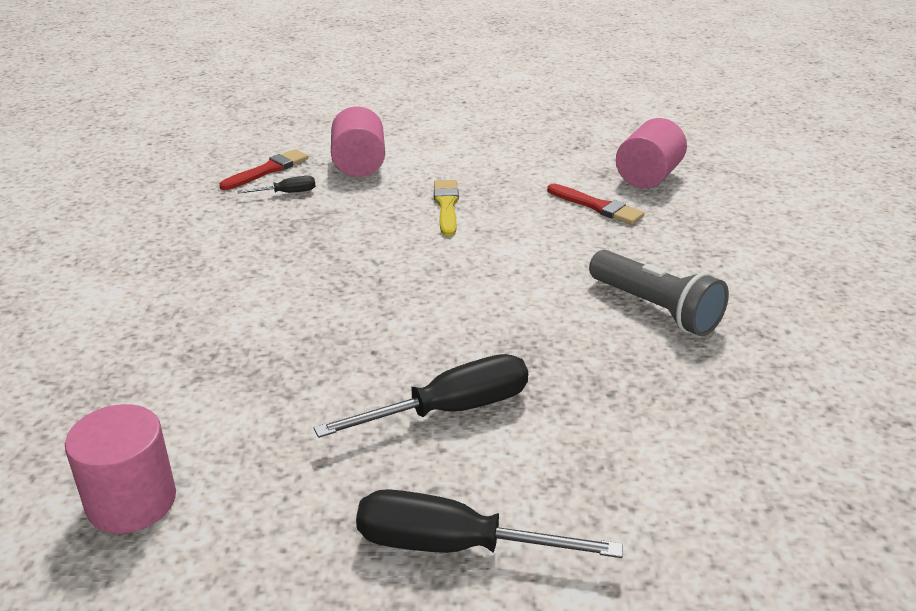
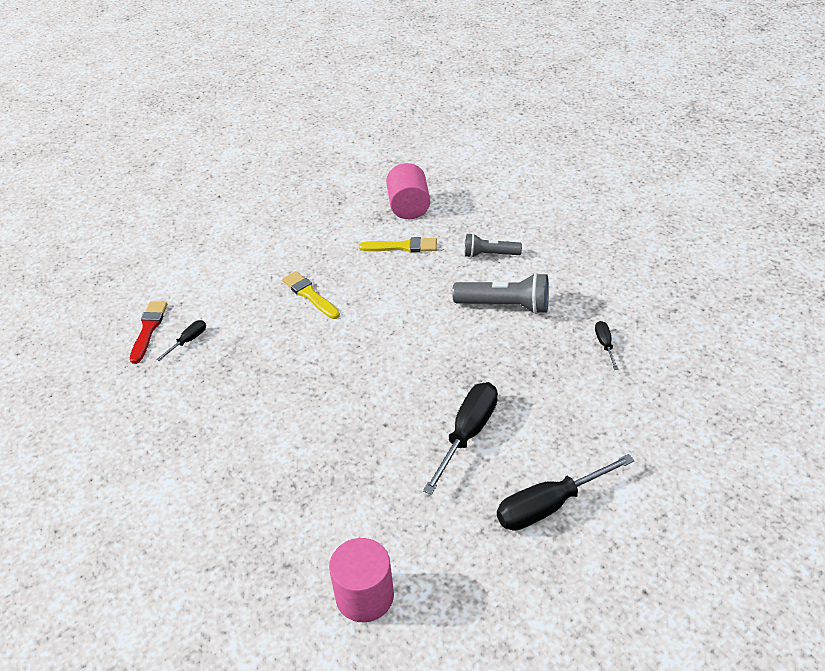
camera: 35 degrees left, 10 degrees up
(359, 165) = (211, 291): pink cylinder -> none
(597, 206) = (402, 247): red brush -> yellow brush
(694, 254) = (489, 254): none -> grey flashlight
(747, 410) = (605, 345): none -> black screwdriver

